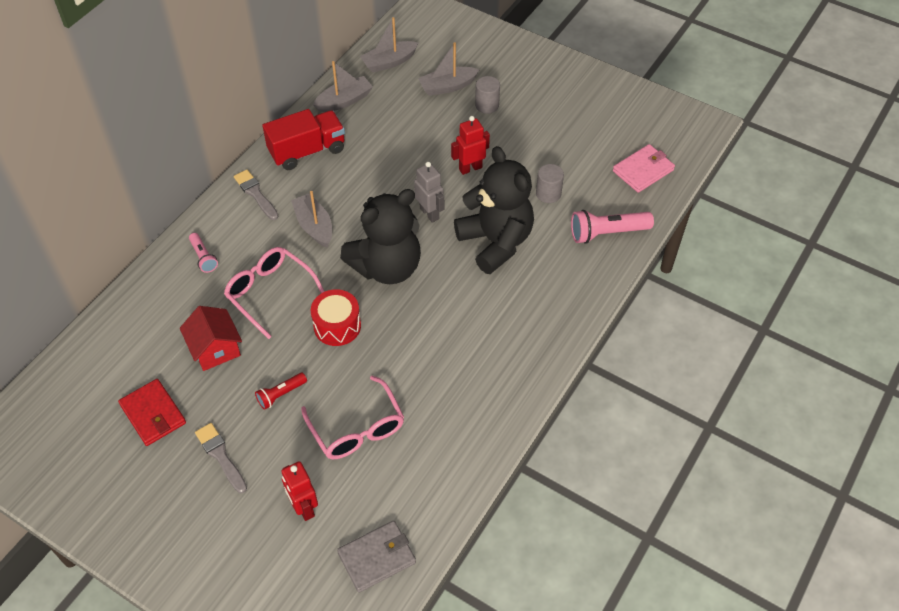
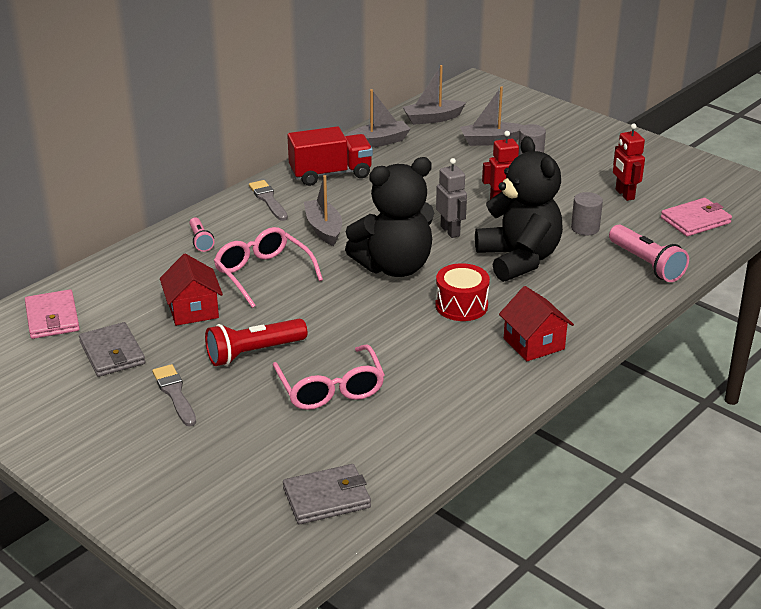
camera: 10 degrees right, 20 degrees down
(87, 377) = (52, 318): none -> pink wallet
(153, 414) = (112, 353): red wallet -> grey wallet
(281, 394) = (253, 353): red flashlight -> red flashlight, size x1.72
(304, 508) = (254, 446): red robot -> red robot (624, 194)
(337, 326) = (329, 306): red drum -> red drum (461, 305)
(523, 347) = (534, 344): none -> red house
(607, 233) = (646, 264): pink flashlight -> pink flashlight turned 120 degrees counterclockwise

